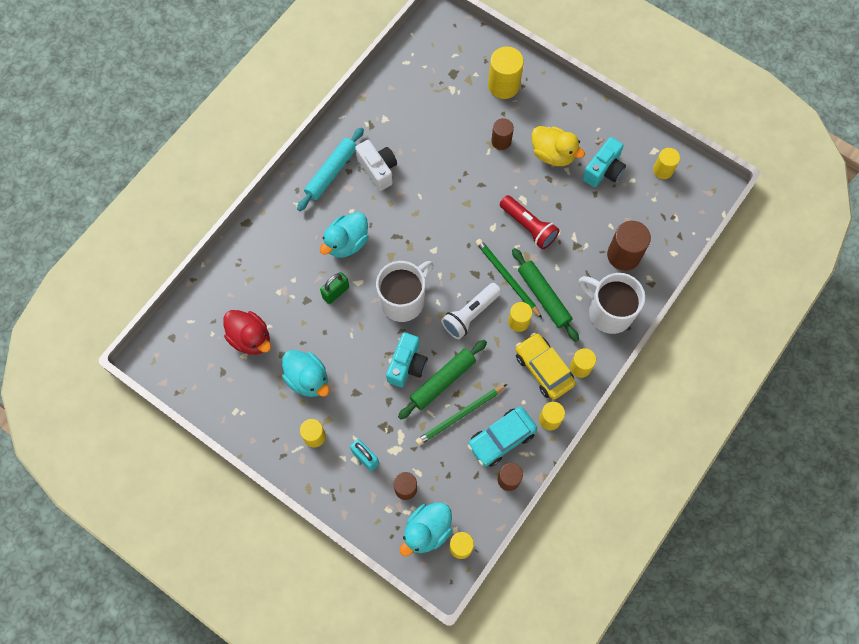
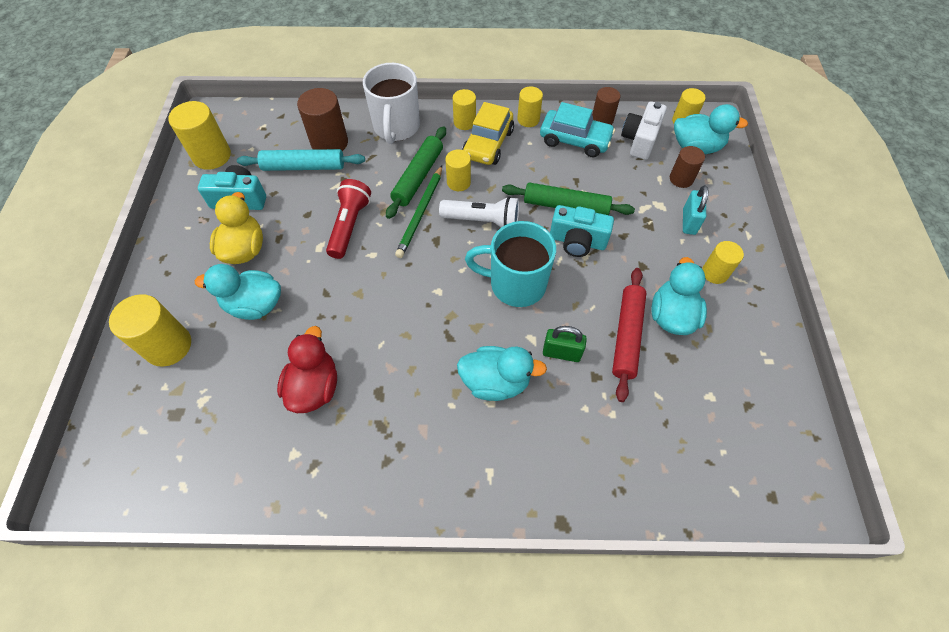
camera: 125 degrees left, 10 degrees down
(250, 338) = (688, 404): red duck -> red duck (314, 387)
(316, 339) = (626, 336): none -> red rolling pin
(331, 172) = (415, 466): turquoise rolling pin -> turquoise rolling pin (303, 167)
(378, 169) = (375, 412): white camera -> white camera (640, 140)
(403, 300) = (515, 284): white mug -> turquoise mug
(407, 365) = (577, 241): turquoise camera -> turquoise camera turned 150 degrees counterclockwise
(460, 415) = (583, 177): green pencil -> none
(501, 141) = (254, 305): brown cylinder -> turquoise duck
(663, 170) = (212, 156): yellow cylinder -> yellow cylinder, size x1.62

